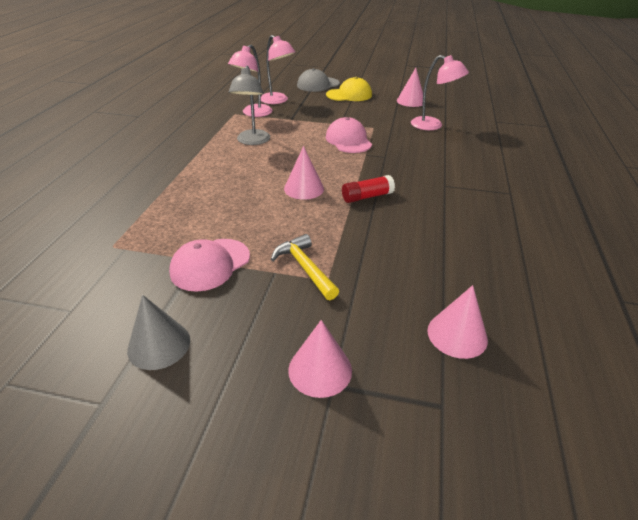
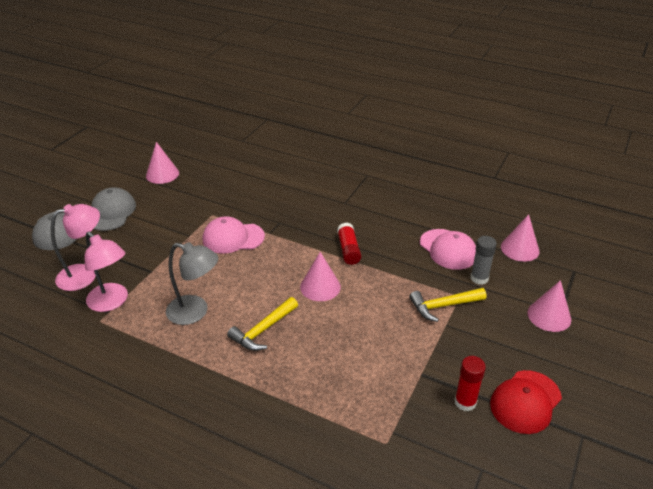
camera: 75 degrees left, 0 degrees up
(159, 293) = (465, 402): none -> red glue stick
(159, 345) = (525, 402): grey cone -> red cap
(210, 264) = (429, 365): pink cap -> pink cap (448, 249)
(239, 170) = (263, 330): none -> yellow hammer
(349, 95) = (111, 212): yellow cap -> grey cap
(368, 295) = (479, 278): none -> grey glue stick
(433, 125) = (230, 177): pink lamp -> none

